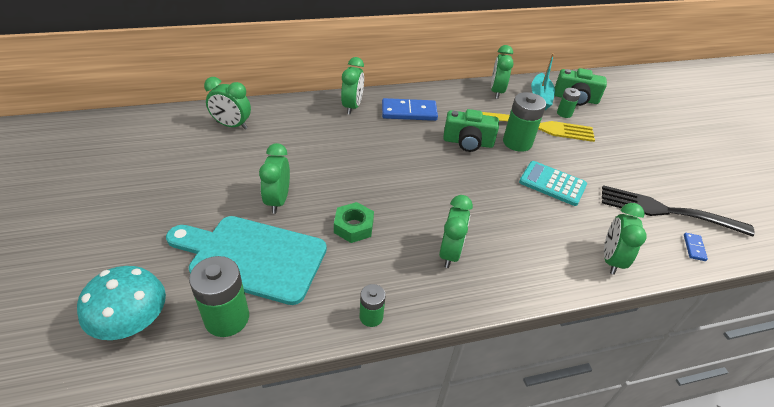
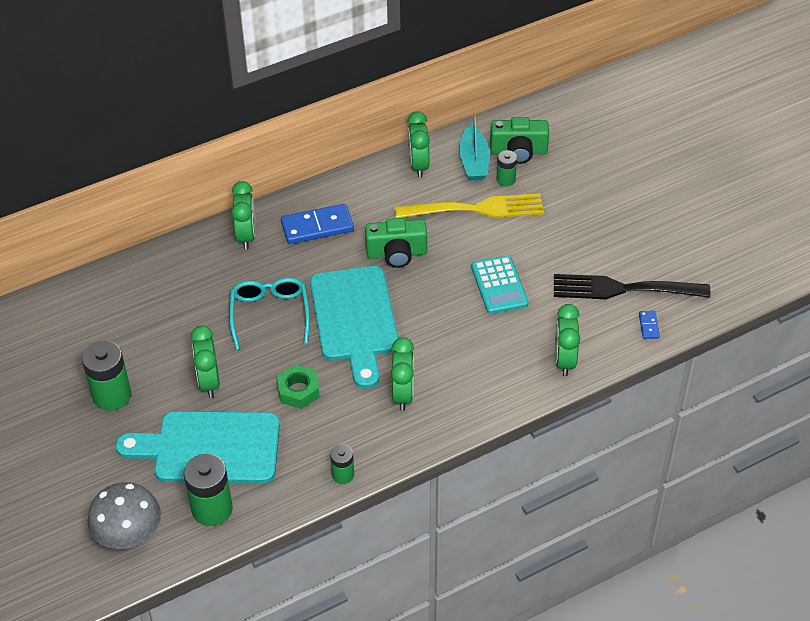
camera: 10 degrees left, 5 degrees up
(132, 322) = (128, 533): turquoise mushroom -> grey mushroom
(232, 125) = (115, 301): green clock -> none
(350, 162) = (270, 314): none -> turquoise glasses
(421, 181) = (354, 319): none -> turquoise cutting board
(517, 142) = (454, 238): green battery -> green battery (112, 395)
(552, 184) = (499, 285): turquoise calculator -> turquoise calculator turned 120 degrees counterclockwise

